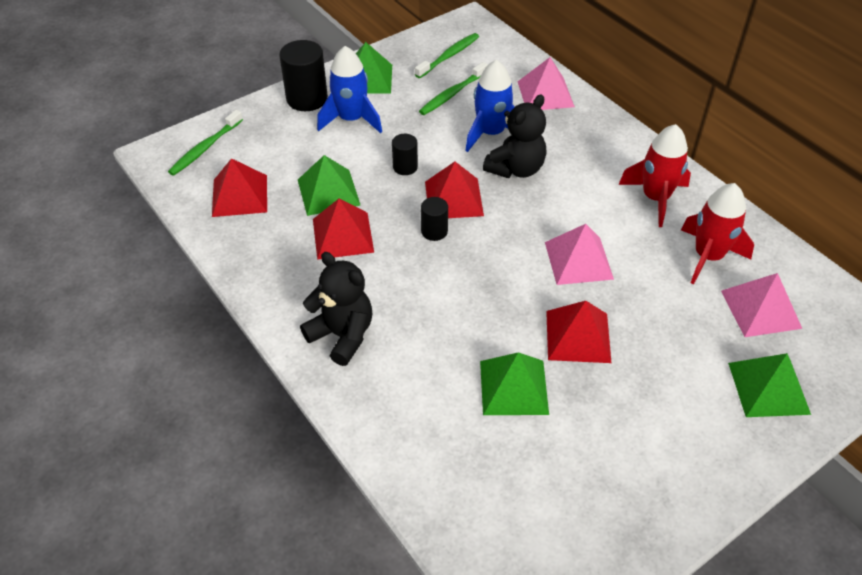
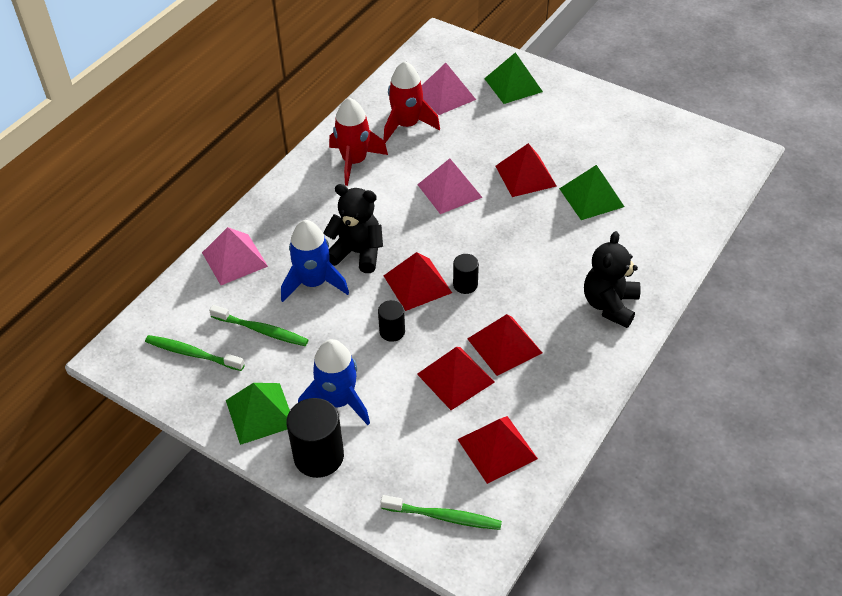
camera: 110 degrees left, 0 degrees up
(328, 192) = (455, 378): green pyramid -> red pyramid

